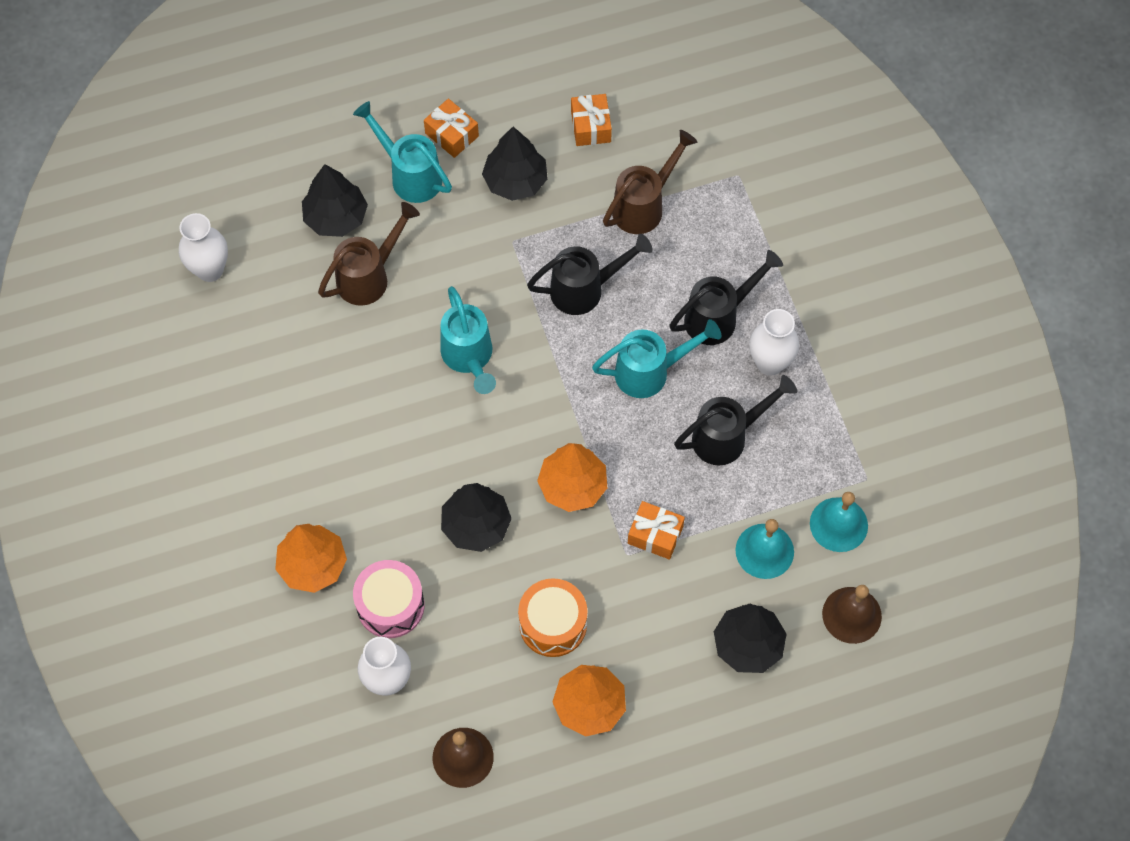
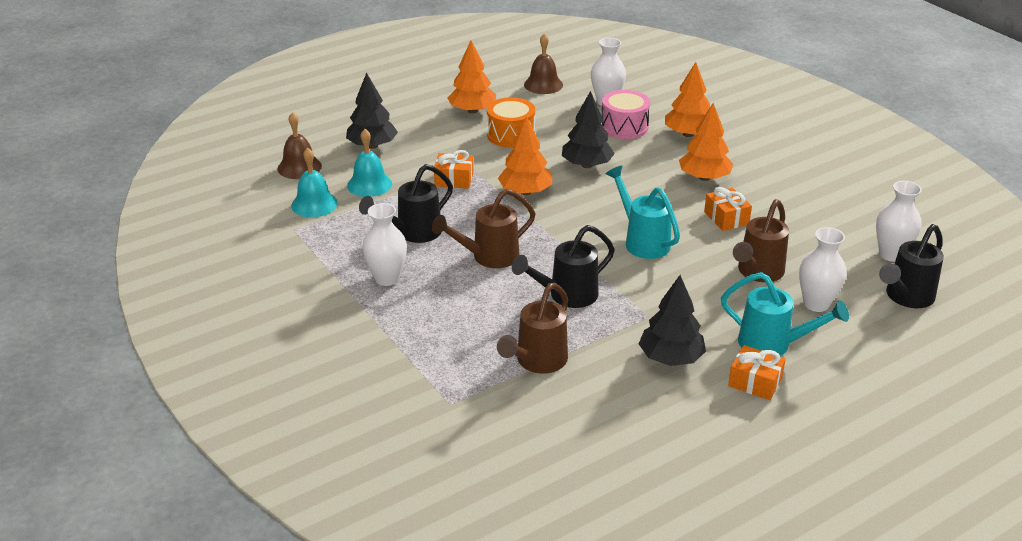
camera: 165 degrees right, 30 degrees down
(336, 217) = (816, 304): black tree -> white vase
(340, 461) = (704, 177): none -> orange tree
(590, 126) = (619, 415): orange gift -> orange gift (726, 218)
(650, 372) = (488, 257): turquoise watering can -> brown watering can
(718, 317) = (440, 298): black watering can -> black watering can (906, 297)

